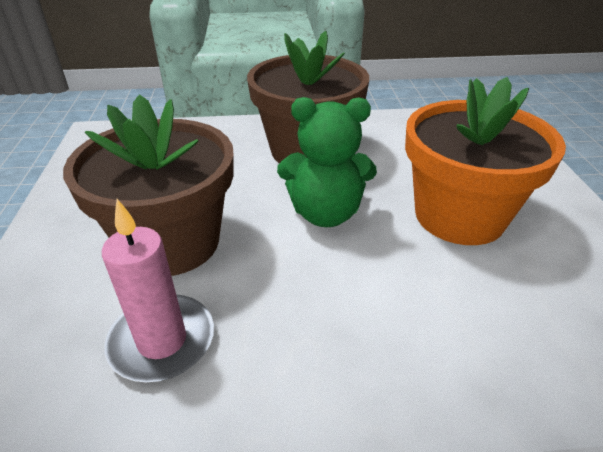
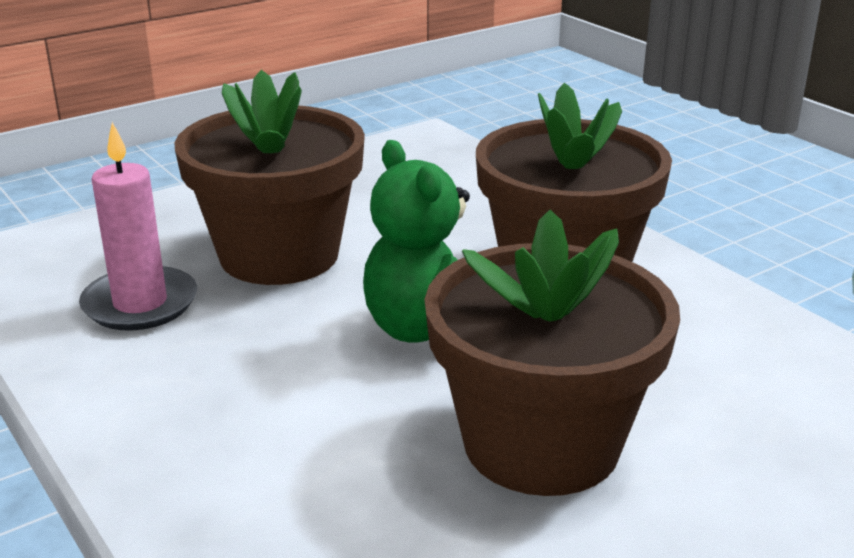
camera: 60 degrees right, 10 degrees down
(459, 216) = (541, 444): orange flower pot -> brown flower pot

